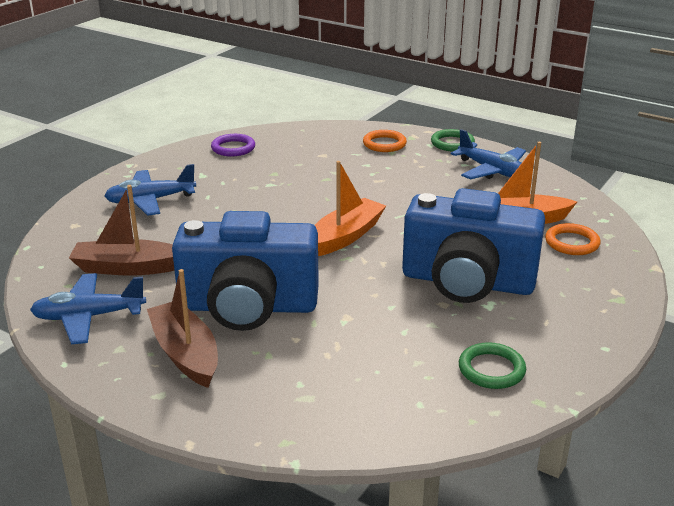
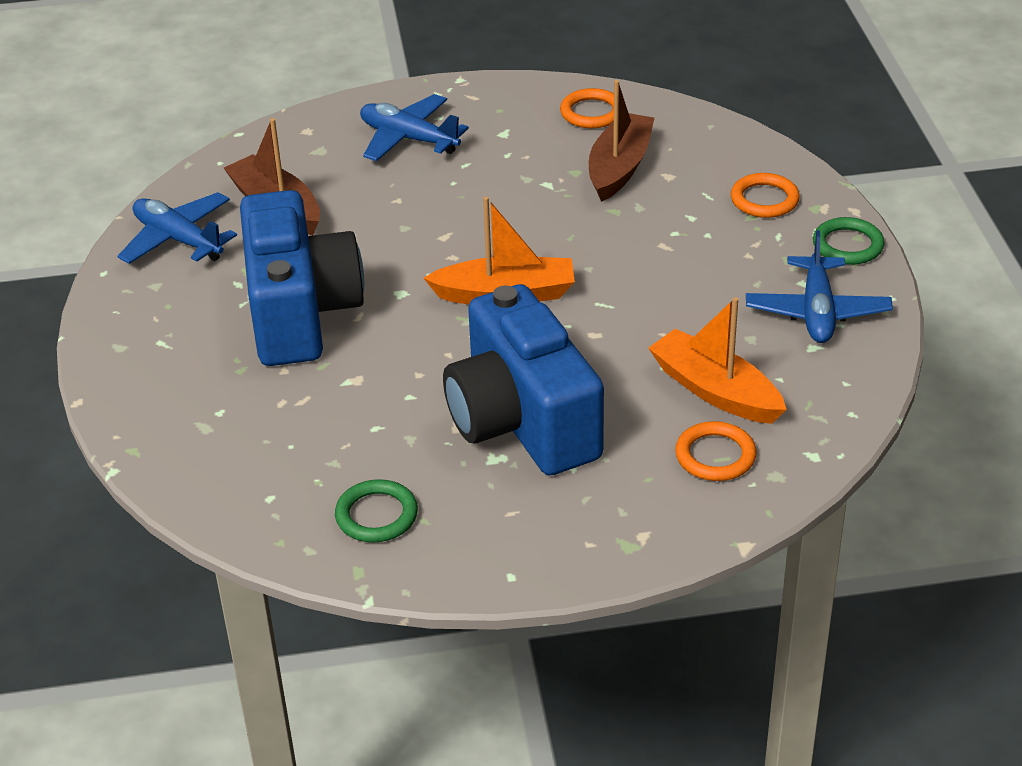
camera: 50 degrees right, 10 degrees up
(185, 354) = (188, 324): brown boat -> brown boat (619, 167)
(233, 148) = (592, 113): purple ring -> orange ring
(248, 307) = (300, 312): blue camera -> blue camera turned 150 degrees counterclockwise

